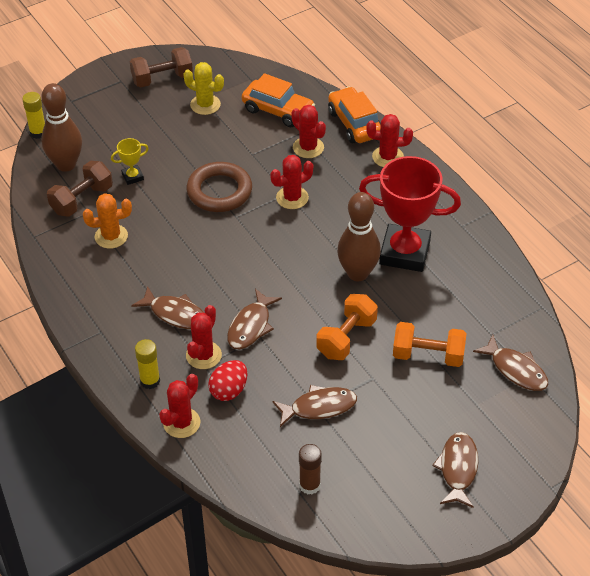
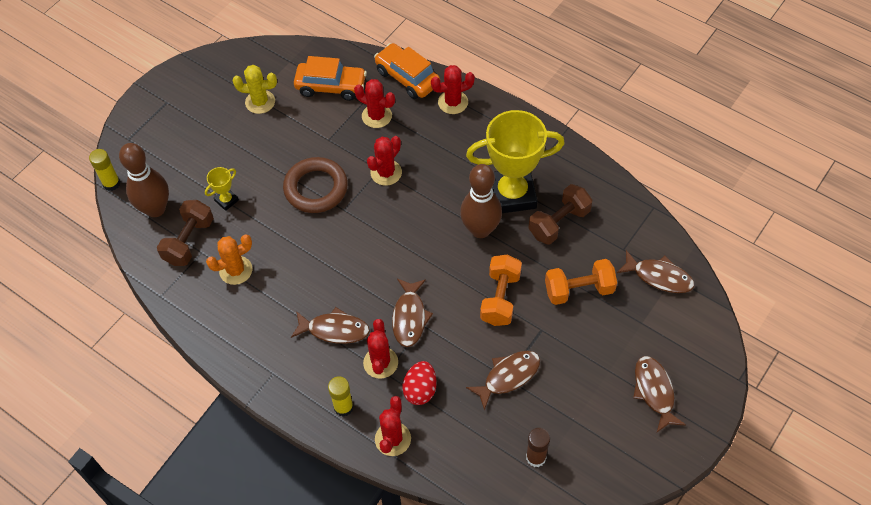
camera: 20 degrees left, 10 degrees up
(162, 79) = (206, 87): brown dumbbell -> brown dumbbell (559, 223)
(404, 252) = (512, 194): red trophy -> yellow trophy

